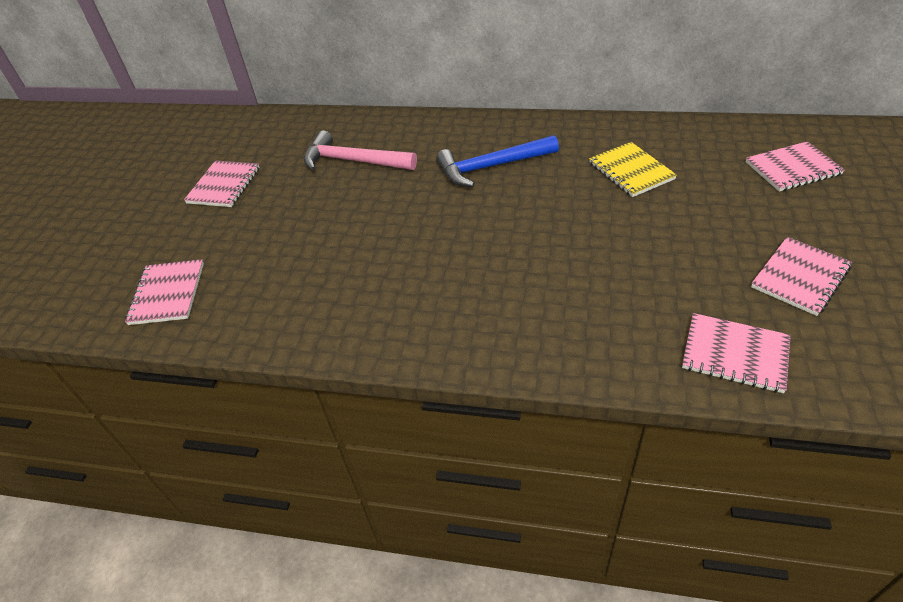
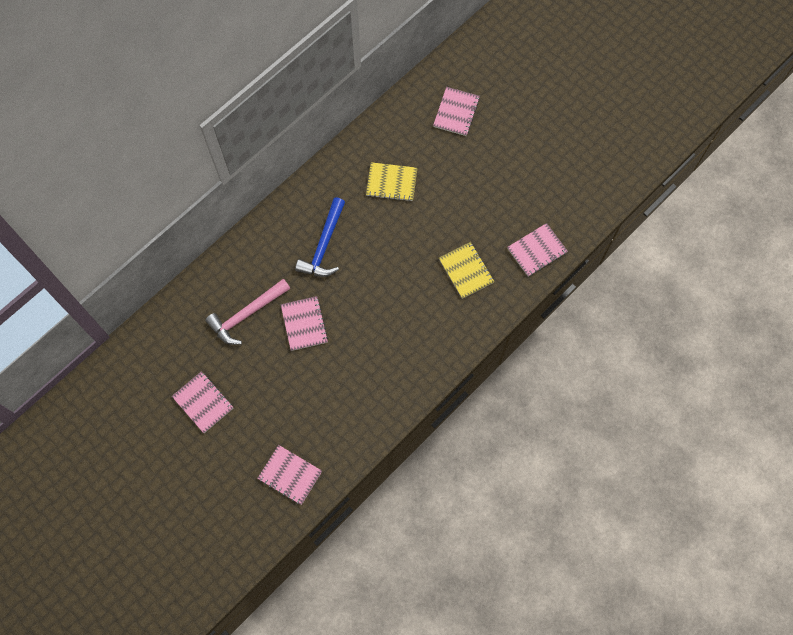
camera: 60 degrees left, 25 degrees up
(604, 295) = (466, 271): none -> yellow notebook
(800, 277) = (521, 185): pink notebook -> pink notebook (304, 324)

